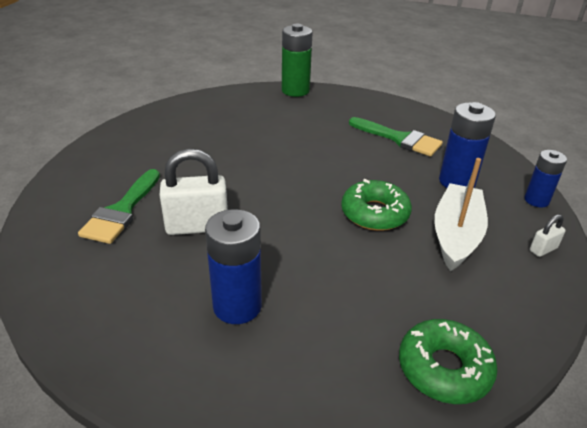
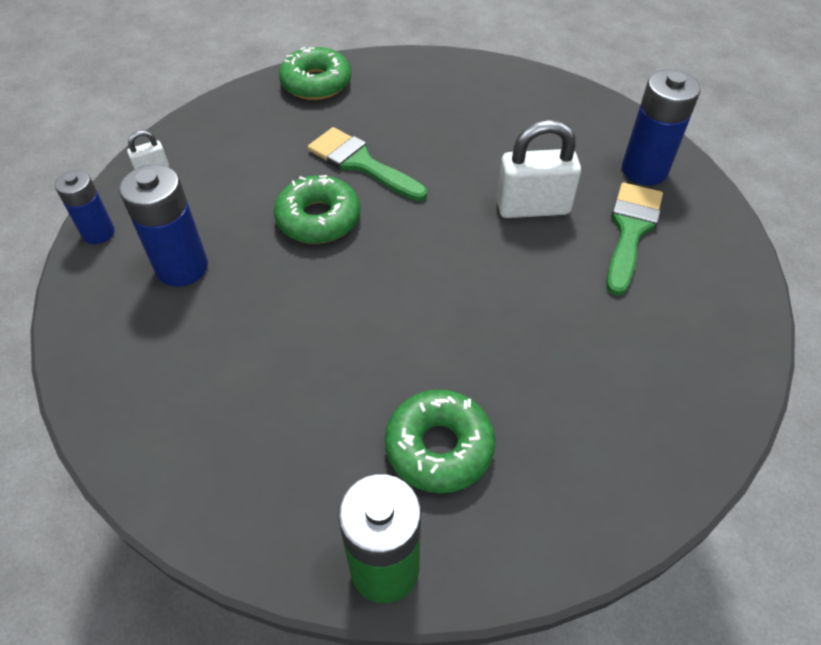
camera: 175 degrees left, 15 degrees up
(237, 306) = (477, 127): blue battery -> blue battery (644, 170)
(274, 117) = (439, 447): none -> green donut
(399, 139) = (218, 369): green brush -> green brush (361, 164)
(456, 235) = (236, 188): white boat -> none

